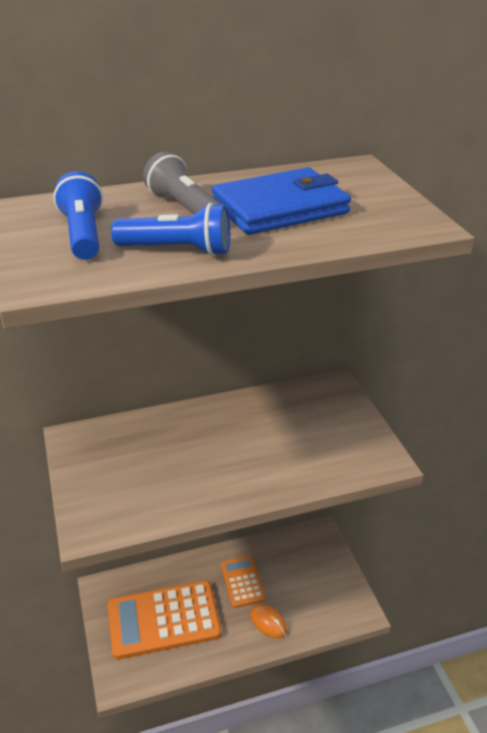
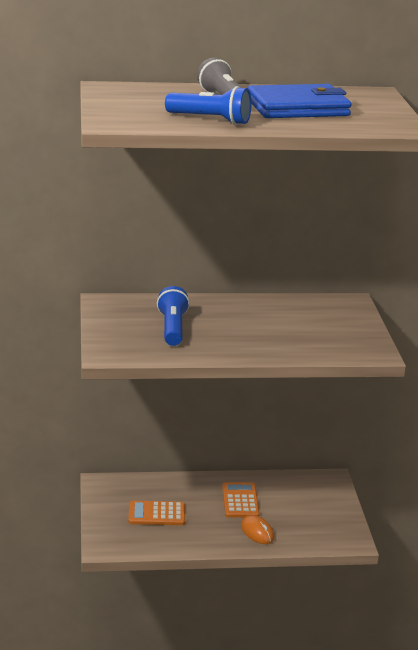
camera: 10 degrees right, 10 degrees down
(83, 234) = (145, 105): blue flashlight -> blue flashlight (172, 328)
(164, 620) = (156, 514): orange calculator -> orange calculator, size x0.54

